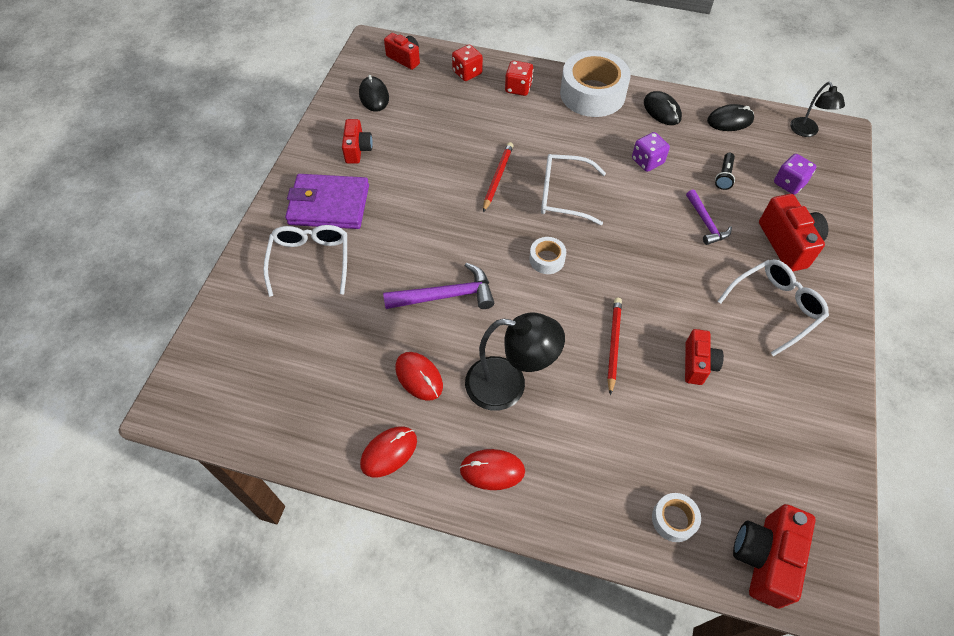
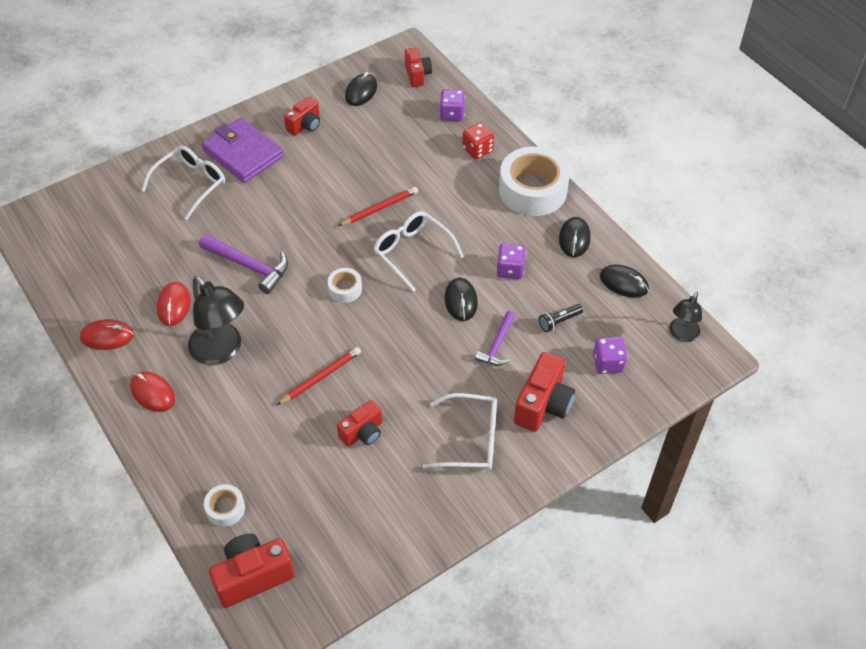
camera: 40 degrees right, 5 degrees down
(467, 73) = (452, 114): red dice -> purple dice
(642, 208) = (461, 301): none -> black mouse

